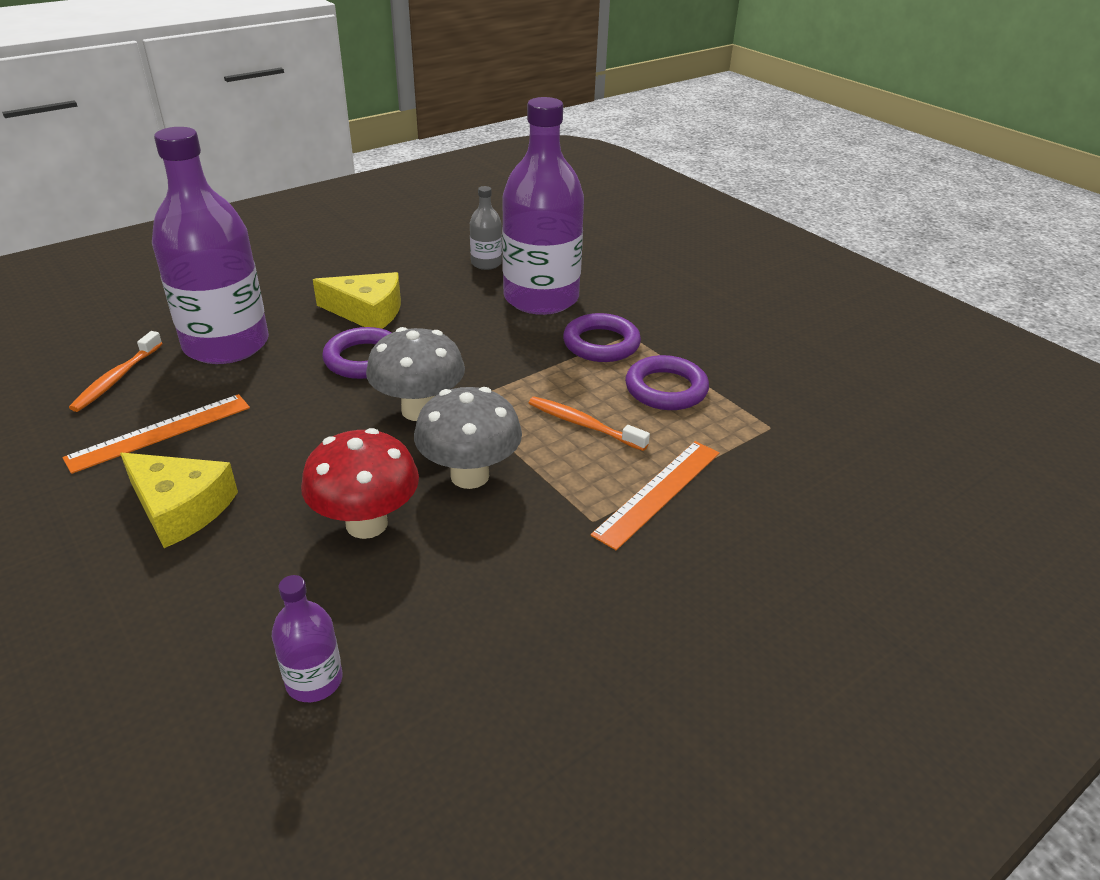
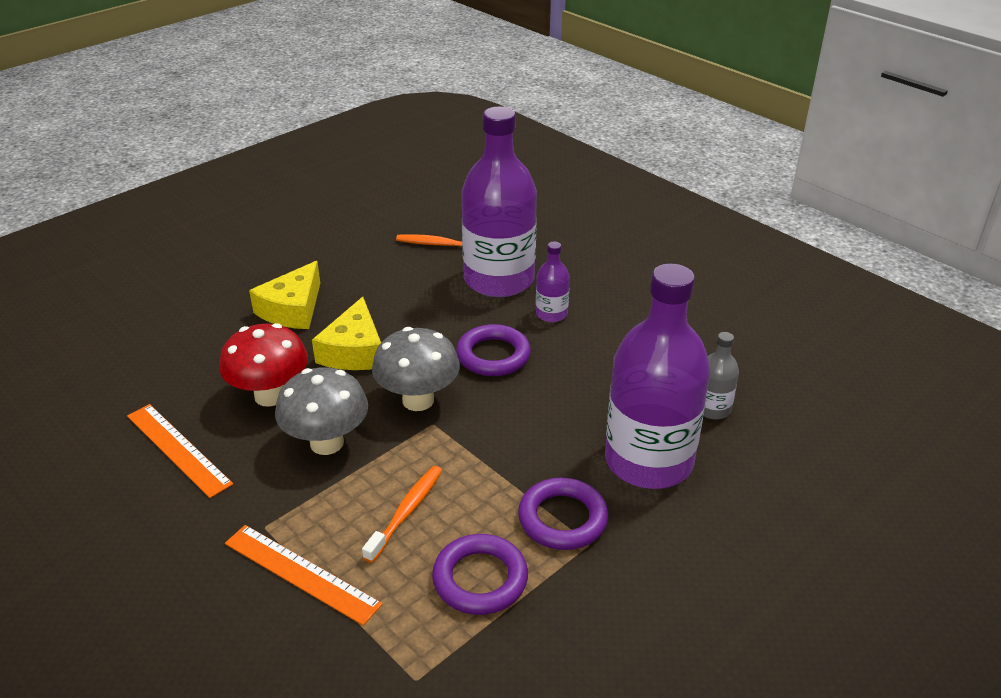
camera: 85 degrees right, 0 degrees up
(160, 432) = (376, 280): orange ruler -> orange ruler (178, 449)
(314, 681) = (125, 399): purple bottle -> purple bottle (551, 314)
(367, 312) = (576, 343): yellow cheese -> yellow cheese (354, 351)

